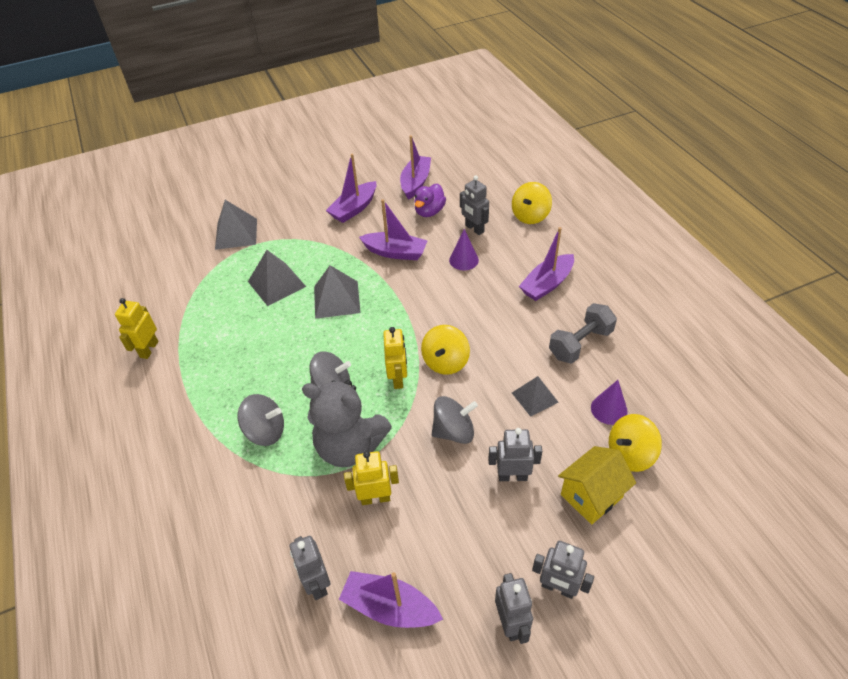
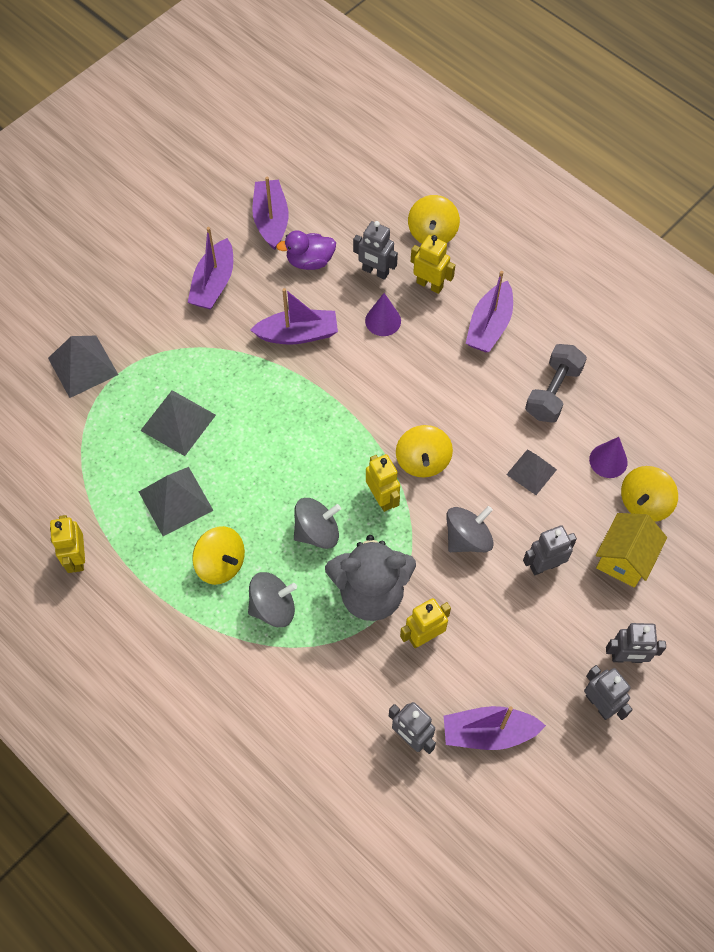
camera: 25 degrees left, 15 degrees up
(246, 386) = (221, 563): none -> yellow spinning top
(336, 299) = (262, 421): grey pyramid -> grey pyramid (175, 501)
(429, 211) = (310, 261): purple duck -> purple duck turned 75 degrees clockwise
(512, 246) = (430, 285): none -> yellow robot

